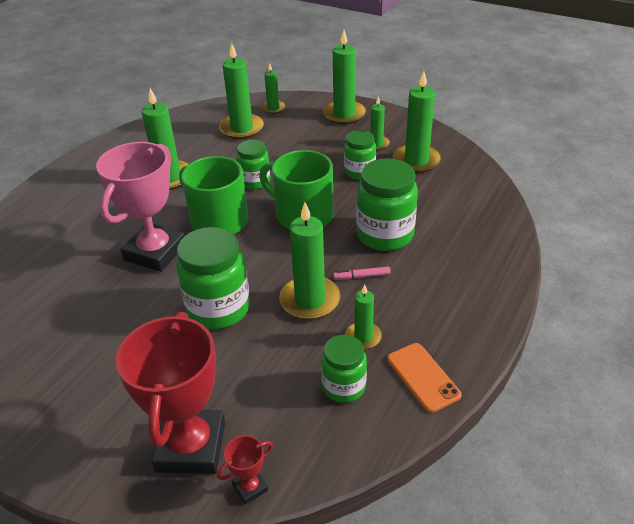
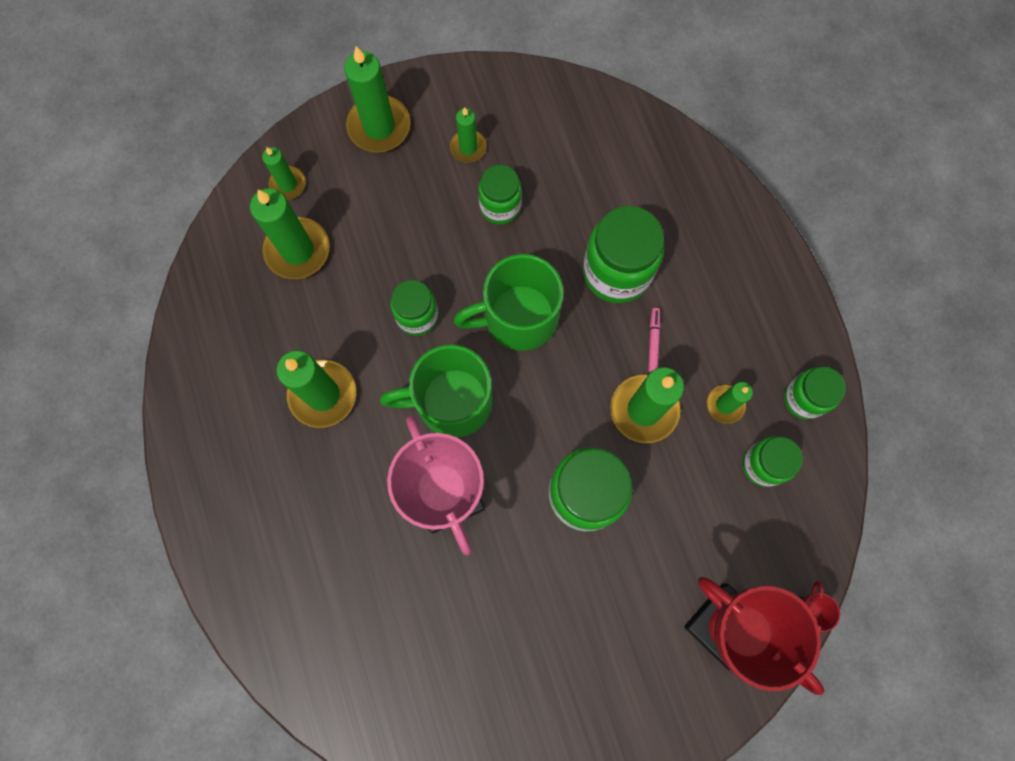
camera: 50 degrees left, 35 degrees up
(362, 276) = (653, 341): pink marker -> pink marker turned 150 degrees clockwise
(416, 161) = (534, 140): green candle -> none
(423, 377) = (803, 398): orange phone -> green jar

